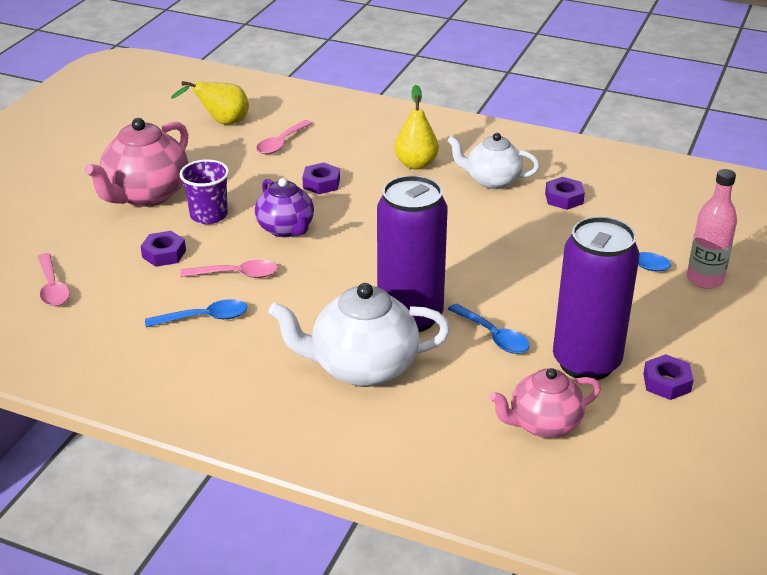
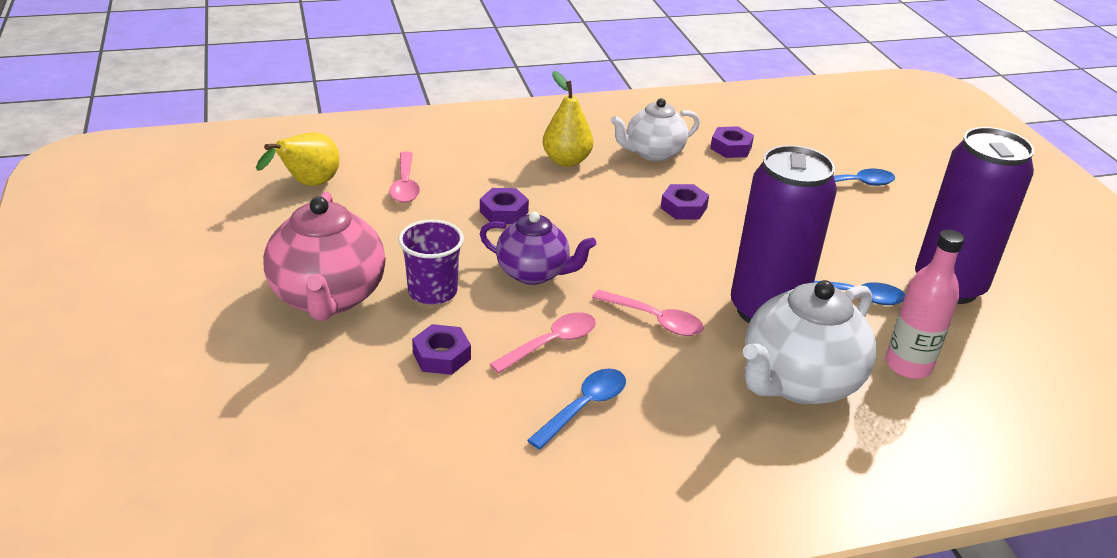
camera: 40 degrees left, 0 degrees up
(52, 287) = (361, 458): pink spoon -> pink spoon (655, 320)
(543, 424) = (999, 358): pink teapot -> none
(666, 382) = (1020, 276): purple nut -> purple nut (683, 208)
(704, 279) = (921, 177): pink bottle -> pink bottle (908, 365)

